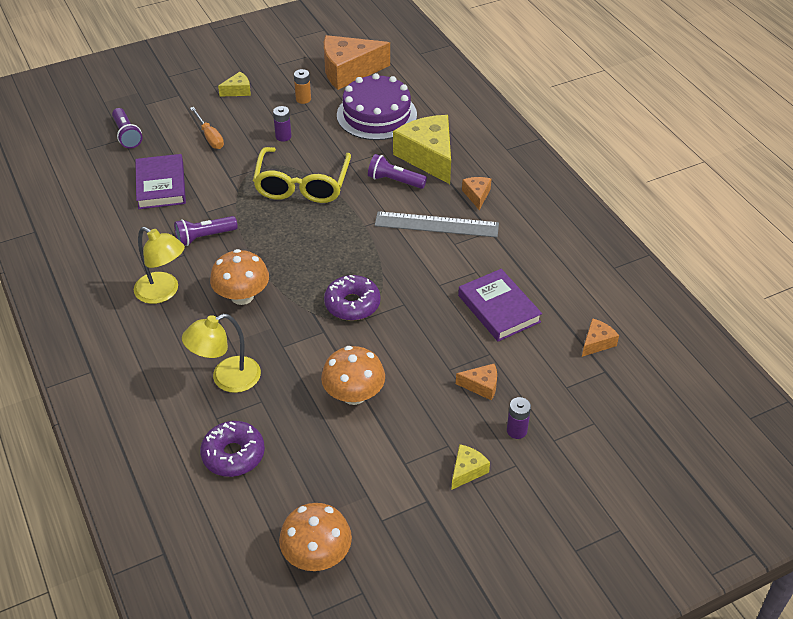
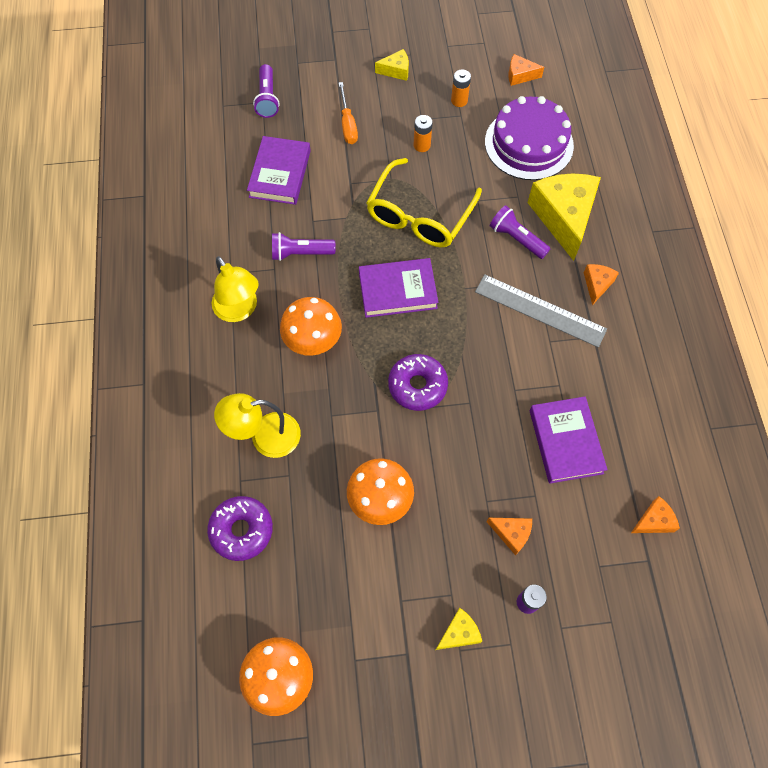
camera: 20 degrees right, 20 degrees up
(283, 136) = (422, 145): purple battery -> orange battery
(305, 242) = (397, 290): none -> purple book
(349, 71) = (520, 75): orange cheese -> orange cheese, size x0.46

